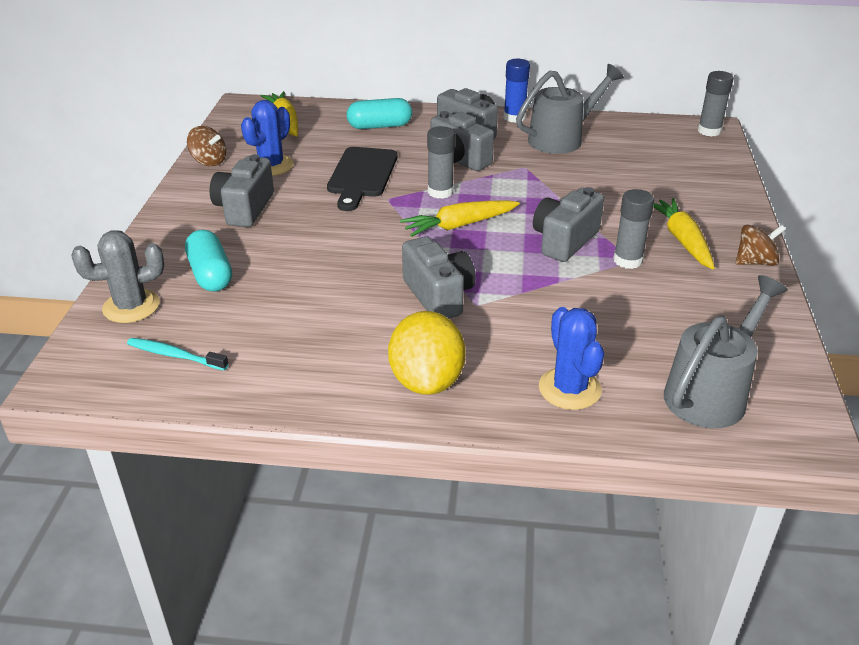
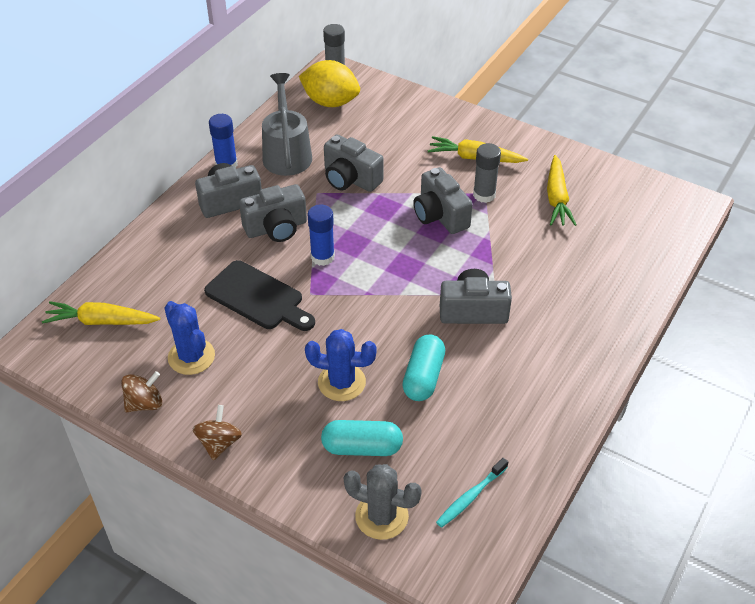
camera: 65 degrees left, 10 degrees up
(131, 306) = (381, 516): grey cactus -> grey cactus turned 75 degrees counterclockwise
(244, 208) = (262, 397): grey camera -> grey camera (350, 179)
(379, 126) = (171, 256): turquoise capsule -> turquoise capsule (423, 377)
(427, 381) = (570, 352): yellow lemon -> yellow lemon (330, 102)
(440, 192) = (322, 257): grey glue stick -> blue glue stick
(459, 225) = (382, 264): yellow carrot -> yellow carrot (557, 198)
(569, 389) = (610, 283): blue cactus -> blue cactus (341, 382)
(711, 392) = (639, 222): grey watering can -> none
(755, 262) = (519, 138): brown spinning top -> brown spinning top (219, 443)

